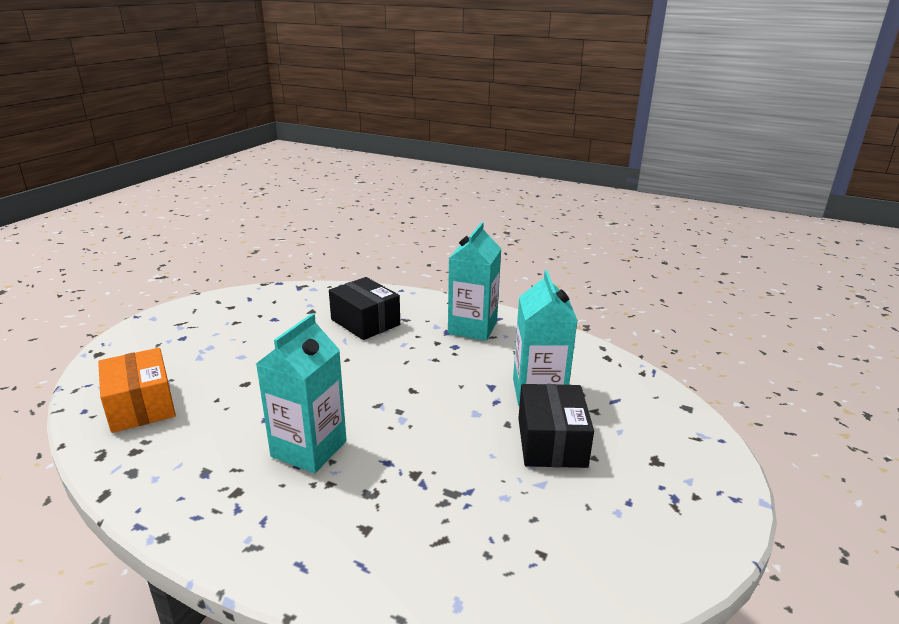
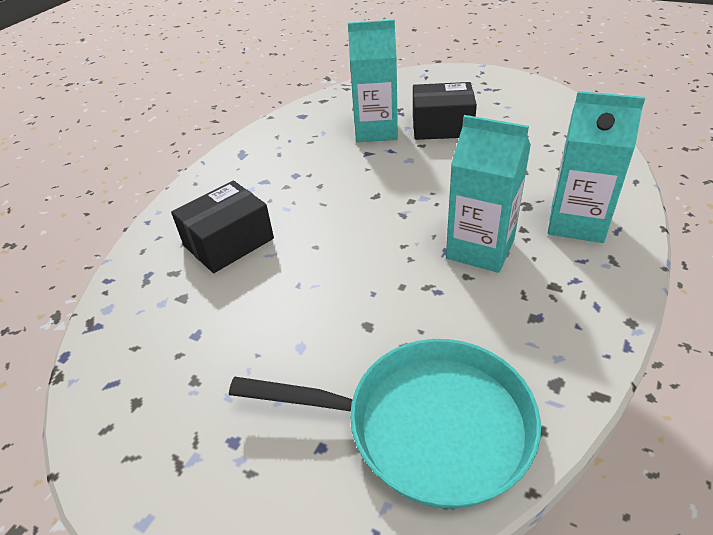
camera: 85 degrees left, 15 degrees up
(141, 405) = (427, 426): orange box -> turquoise pan
(472, 328) = (259, 165): turquoise carton -> turquoise carton (576, 222)

